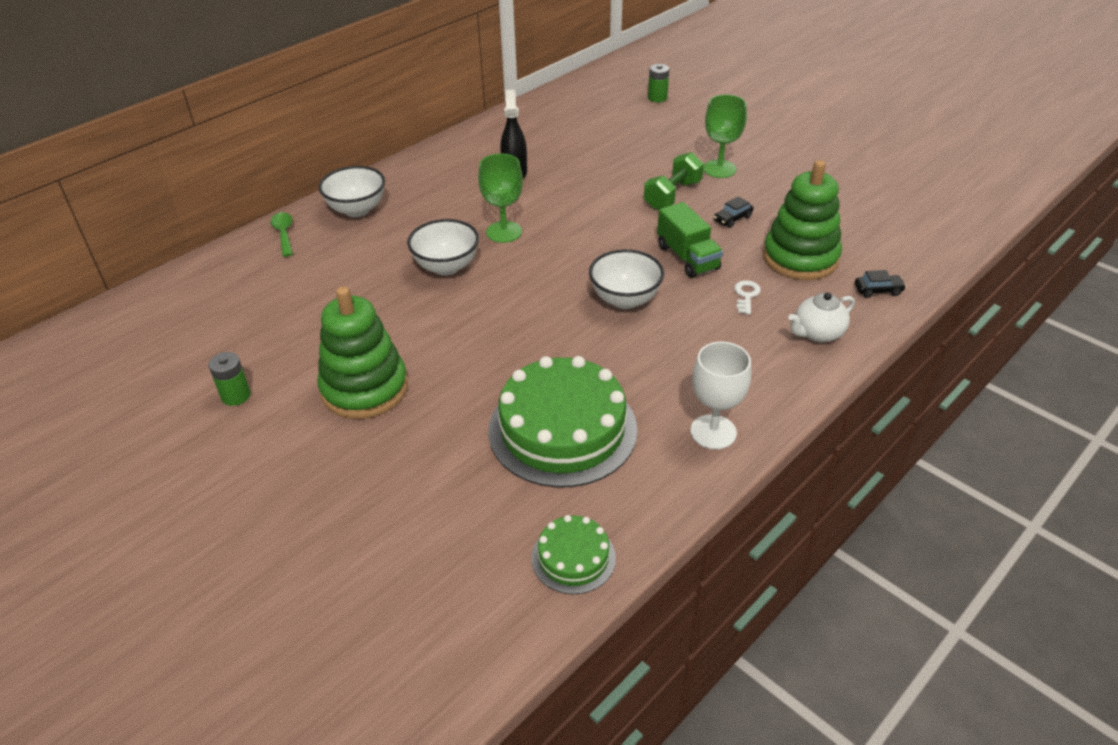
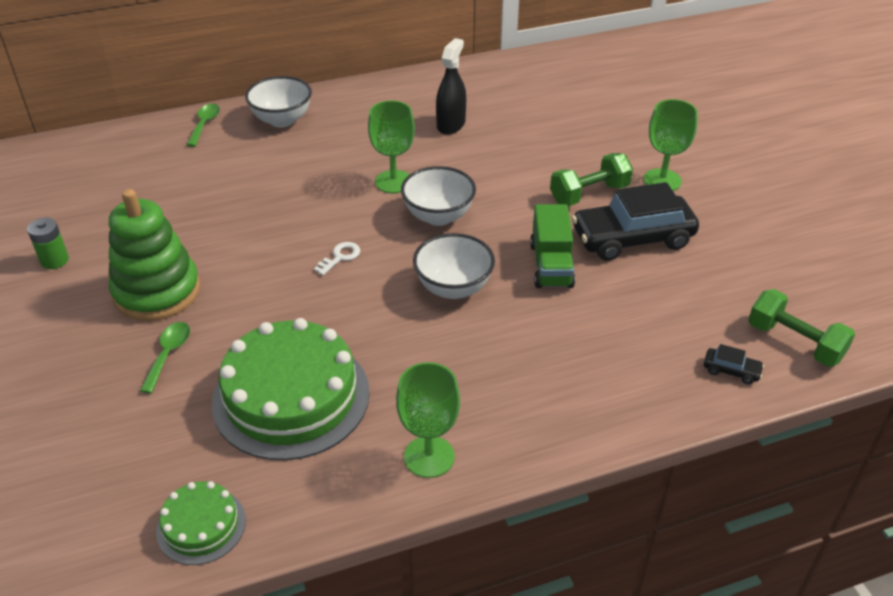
camera: 25 degrees right, 0 degrees up
(422, 435) = (168, 354): none -> green spoon
(446, 267) = (315, 199): white bowl -> white bowl (438, 216)
(657, 98) = (657, 85): green battery -> none
(713, 432) = (429, 457): white goblet -> green goblet
(732, 219) = (632, 238): black car -> black car, size x2.46
(746, 295) = (579, 326): white key -> white key (340, 257)
(800, 258) = (672, 305): green stacking toy -> none
(817, 333) = (623, 394): white teapot -> none
(904, 256) = (794, 342): none -> green dumbbell

